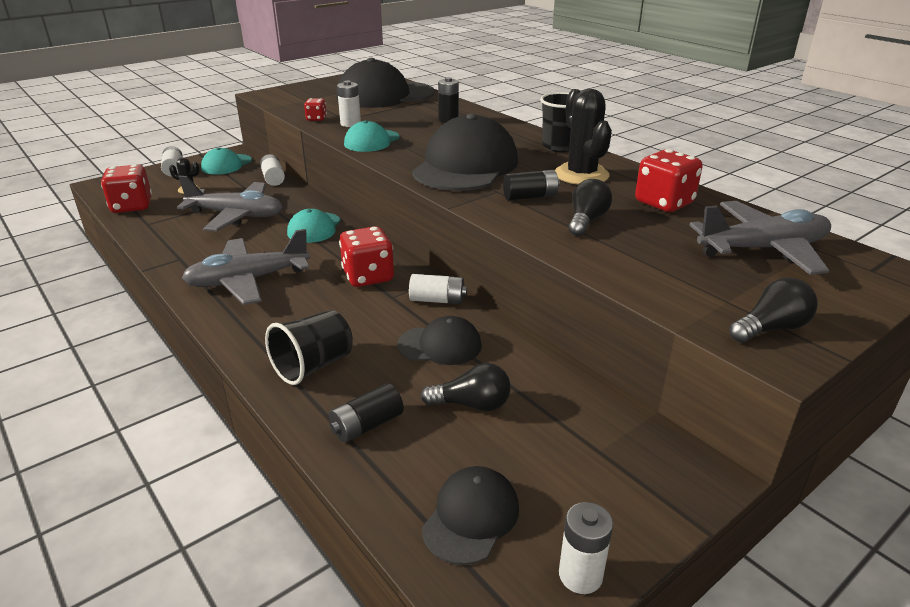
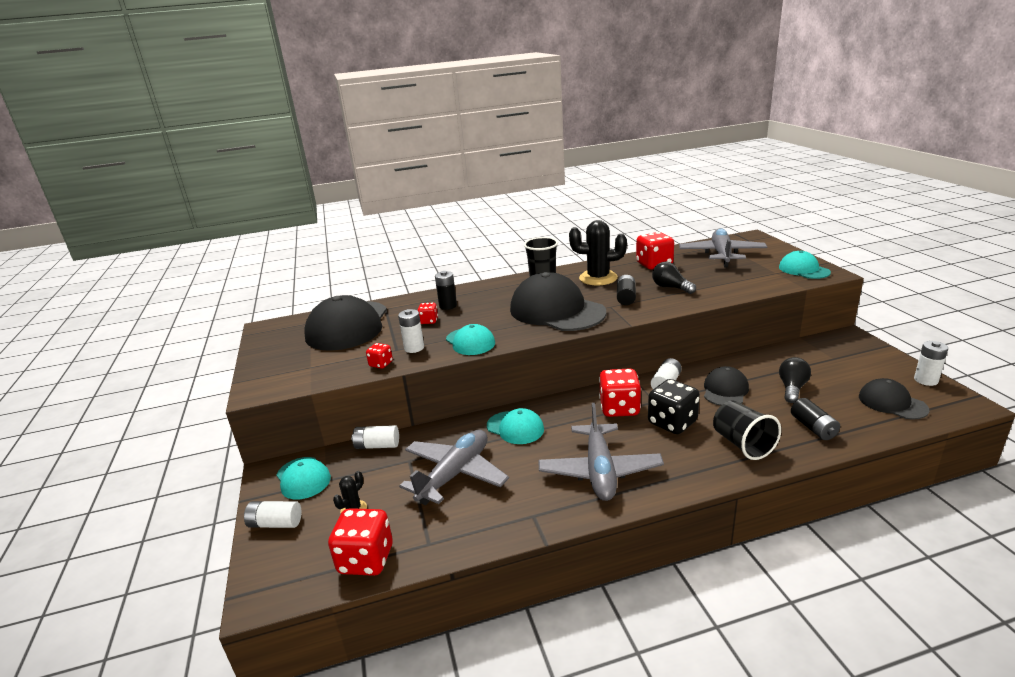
camera: 65 degrees left, 5 degrees down
(348, 313) = (672, 423): none -> black dice
(409, 119) = (429, 321): none -> red dice
(770, 328) = (803, 270): black light bulb -> turquoise cap

